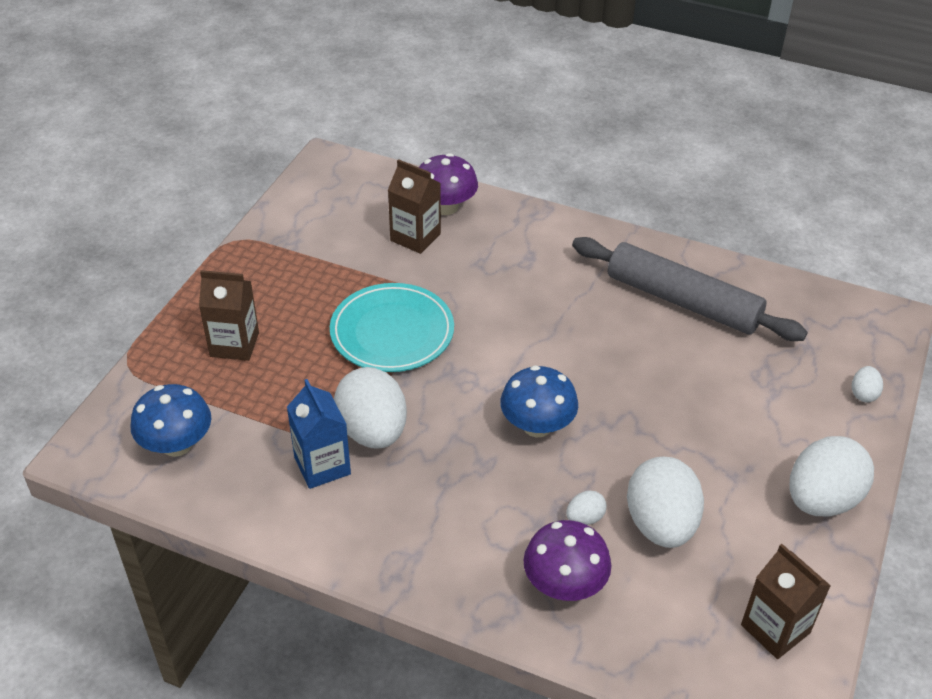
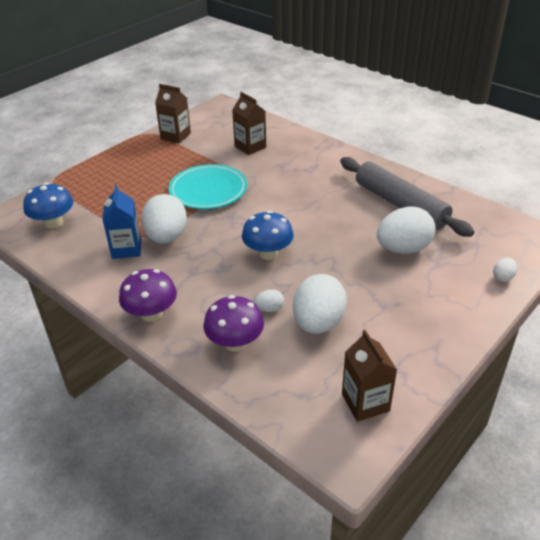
camera: 20 degrees right, 5 degrees down
(234, 344) = (116, 181): brown carton -> brown carton (175, 136)
(445, 207) = (277, 135): purple mushroom -> purple mushroom (151, 314)
(821, 500) = (440, 333): white egg -> white egg (403, 249)

